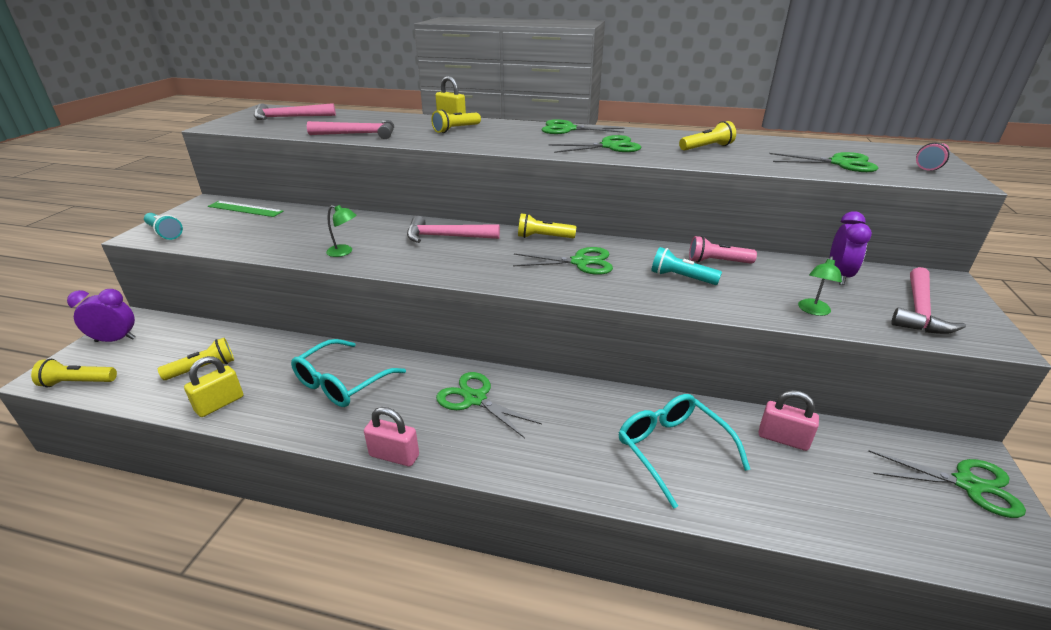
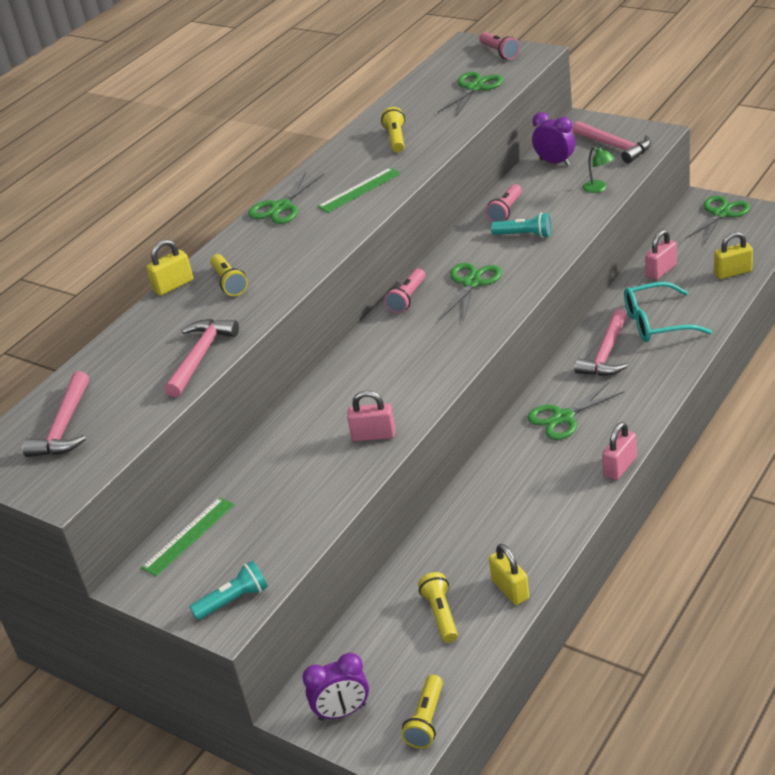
camera: 65 degrees left, 5 degrees up
(115, 340) = (342, 712): purple clock -> purple clock turned 120 degrees counterclockwise
(342, 383) = (508, 504): turquoise glasses -> none
(344, 252) = (373, 435): green lamp -> pink padlock
(446, 237) = (372, 362): pink hammer -> pink hammer (606, 354)
(543, 237) = (407, 298): yellow flashlight -> pink flashlight
(609, 146) = (359, 190): green scissors -> green ruler
(681, 278) = (524, 235): turquoise flashlight -> turquoise flashlight turned 120 degrees counterclockwise
(833, 517) = (733, 272): none -> yellow padlock

